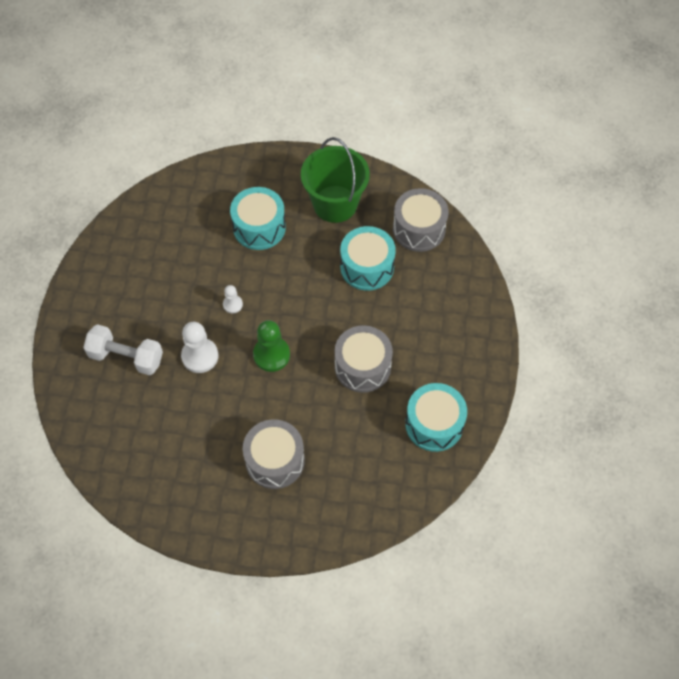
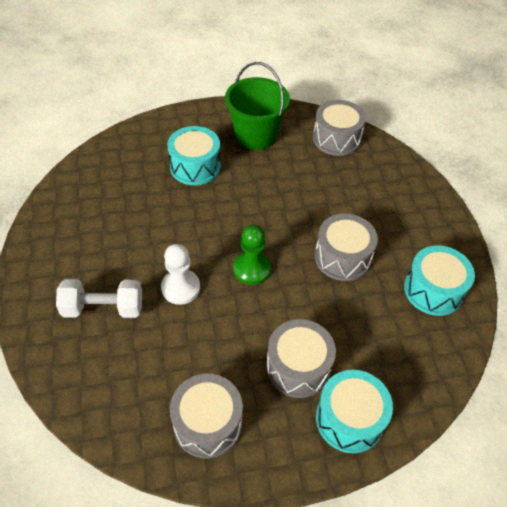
camera: 20 degrees left, 10 degrees down
(180, 486) = (207, 423): none -> grey drum
(232, 304) = (195, 234): white pawn -> none
(367, 267) = (306, 176): turquoise drum -> turquoise drum (349, 419)

